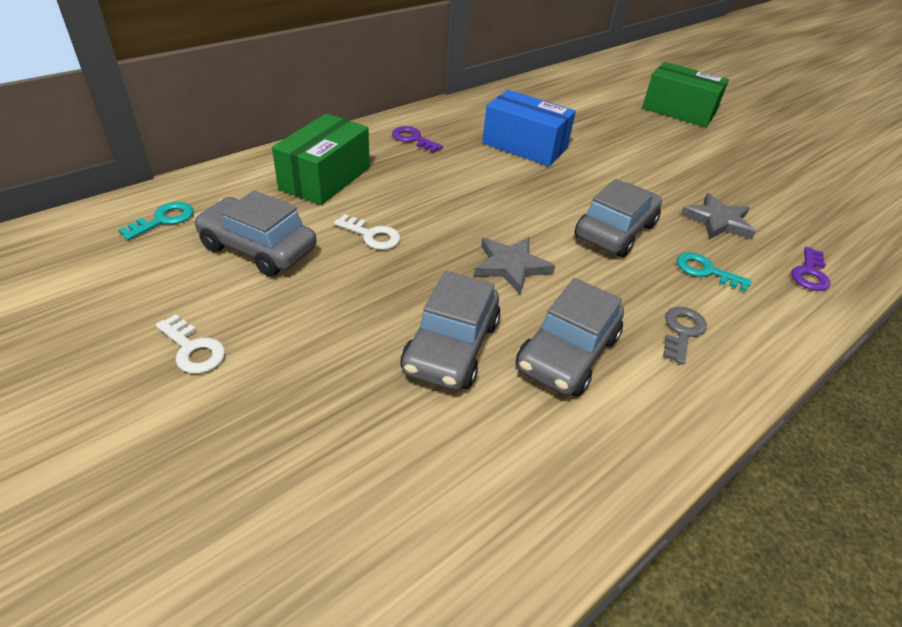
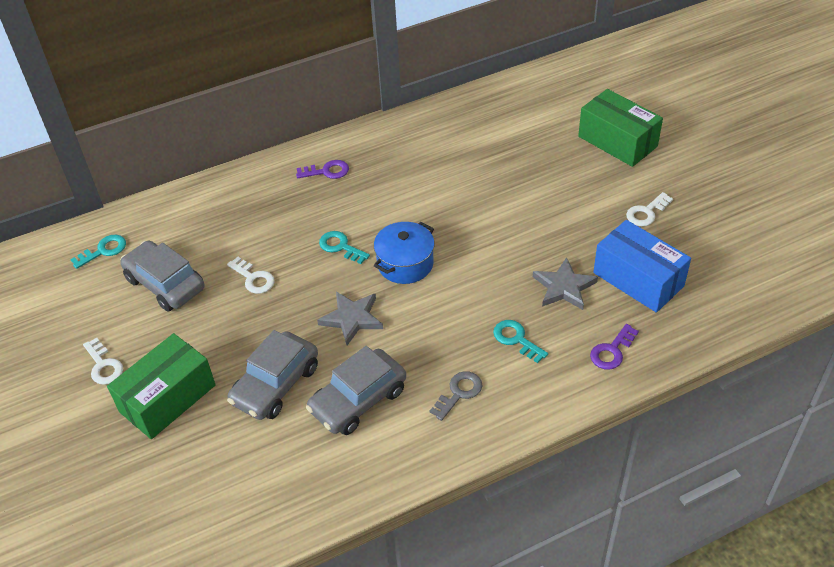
camera: 20 degrees right, 5 degrees up
(325, 178) = (235, 215): green box -> green box (168, 398)
(413, 139) = (327, 171): purple key -> purple key turned 120 degrees clockwise
(461, 200) = (340, 247): none -> turquoise key
(524, 146) = (428, 184): blue box -> blue box (638, 279)
(541, 211) = (405, 264): none -> blue pot
(615, 231) = (460, 290): grey car -> none
(745, 159) = (646, 212): none -> white key

